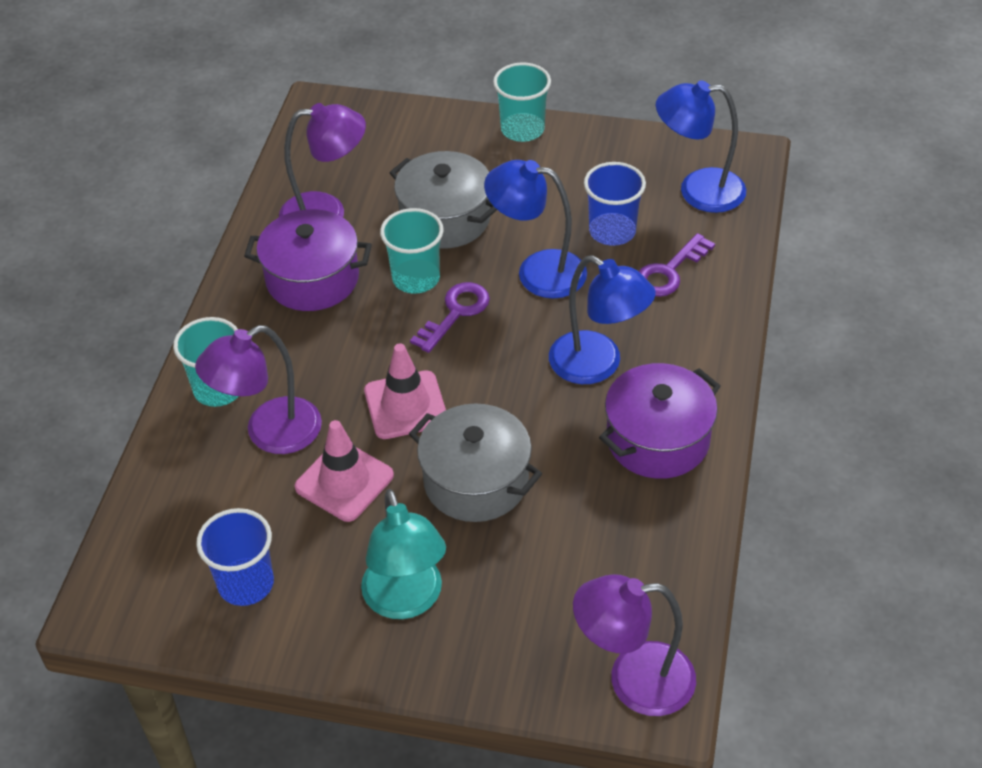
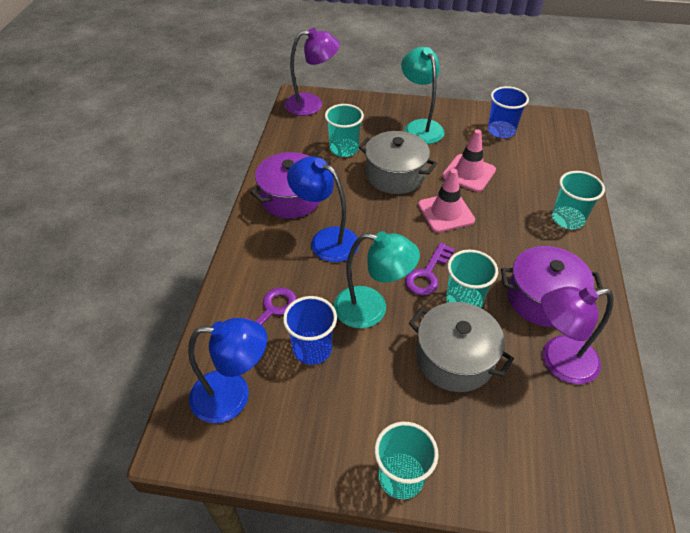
camera: 175 degrees right, 0 degrees up
(269, 433) = (522, 195): purple lamp -> none
(537, 271) = (371, 309): blue lamp -> turquoise lamp
(565, 545) = (344, 149): none -> turquoise cup

